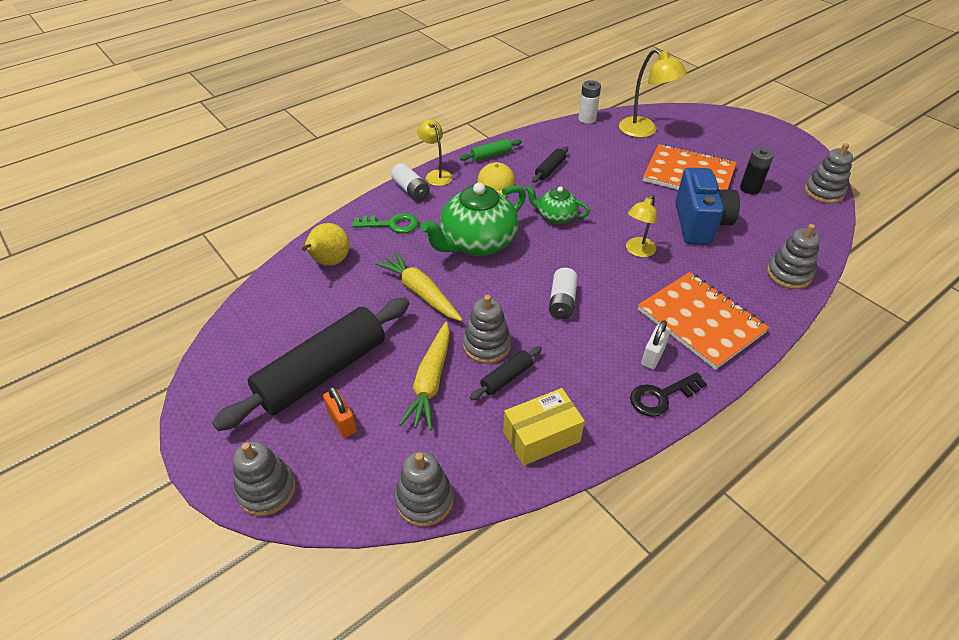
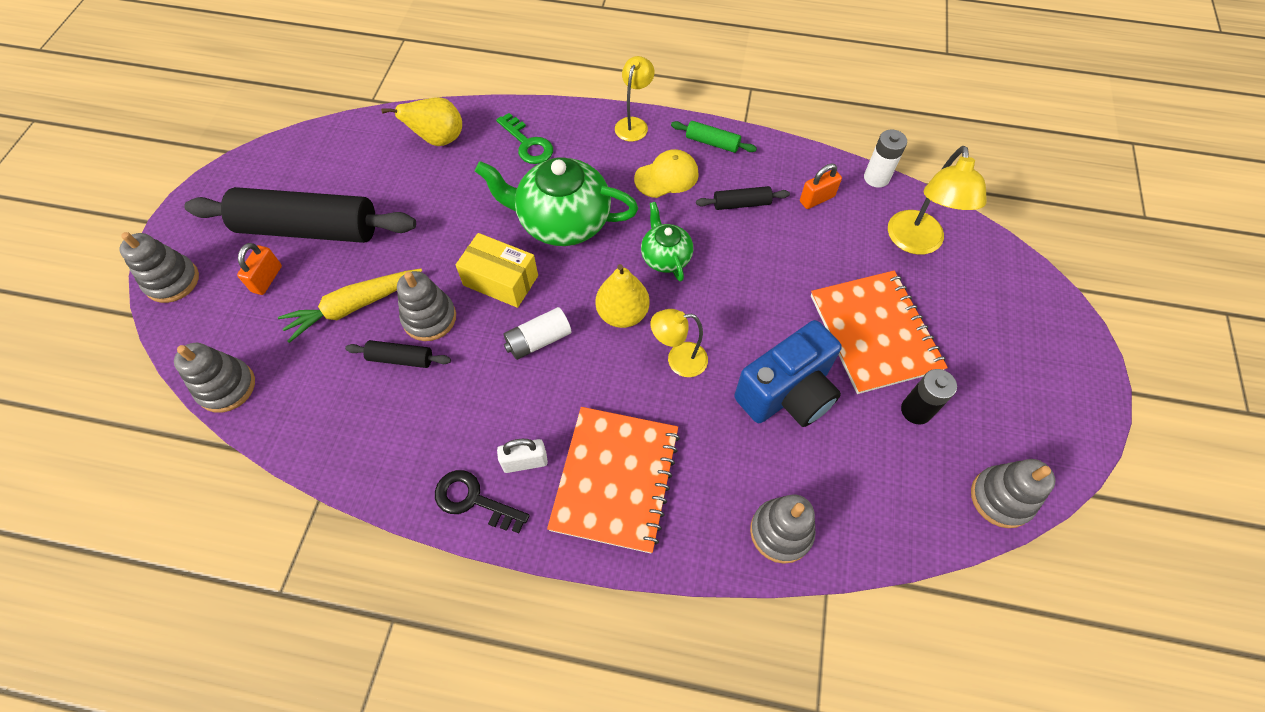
camera: 50 degrees right, 15 degrees up
(411, 190) = (591, 123): white battery -> none
(420, 292) = (456, 226): yellow carrot -> none
(541, 436) = (350, 428): yellow box -> yellow box (500, 280)
(578, 144) = (817, 199): none -> orange padlock
(580, 255) = (622, 314): none -> yellow pear

